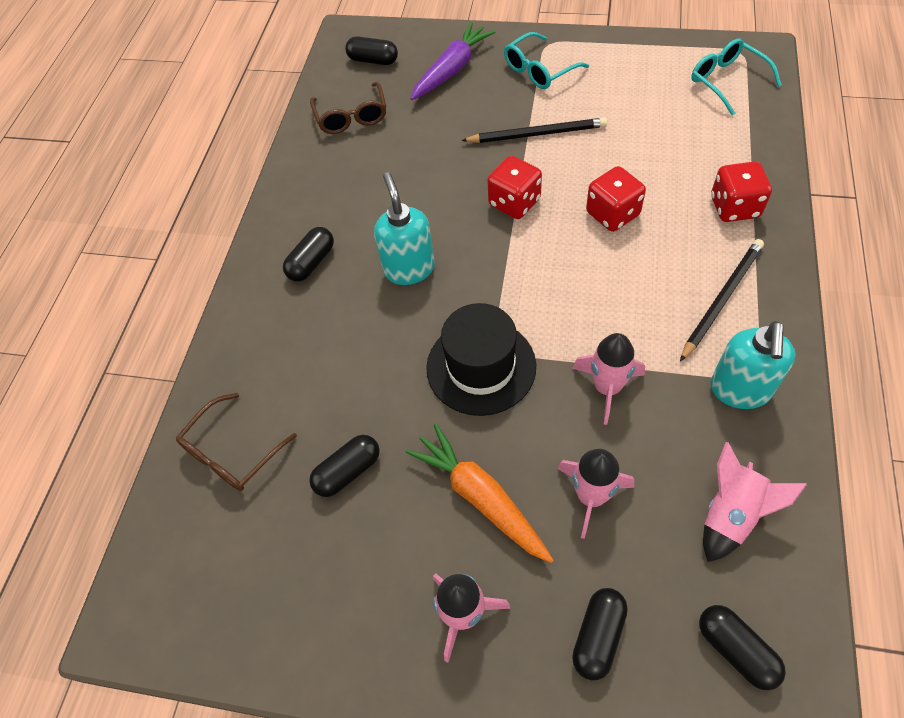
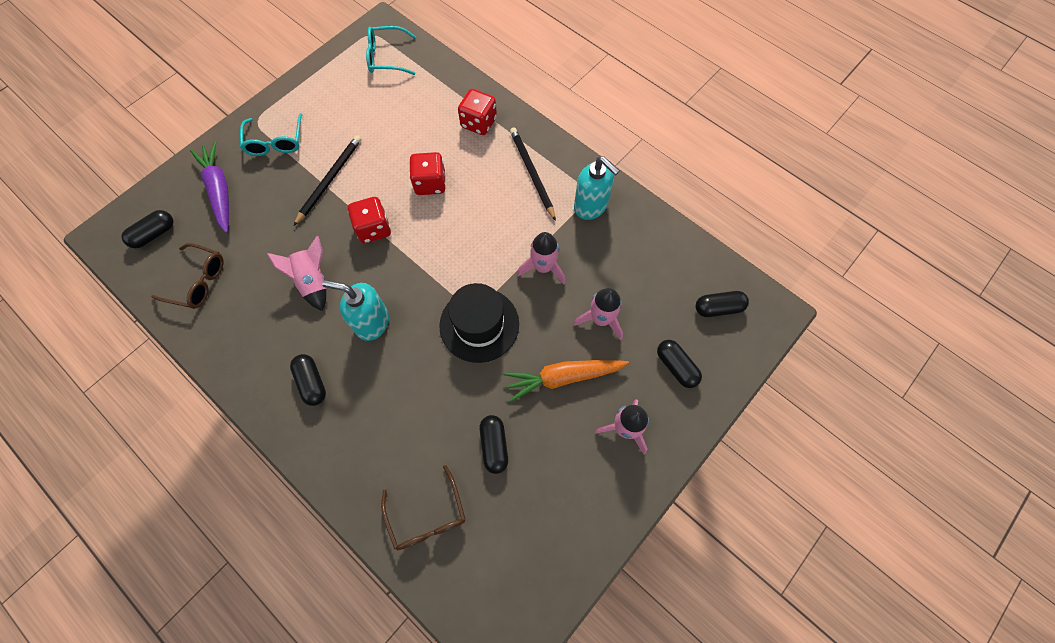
camera: 65 degrees left, 10 degrees up
(731, 514) = (653, 260): pink rocket -> pink rocket (313, 281)

